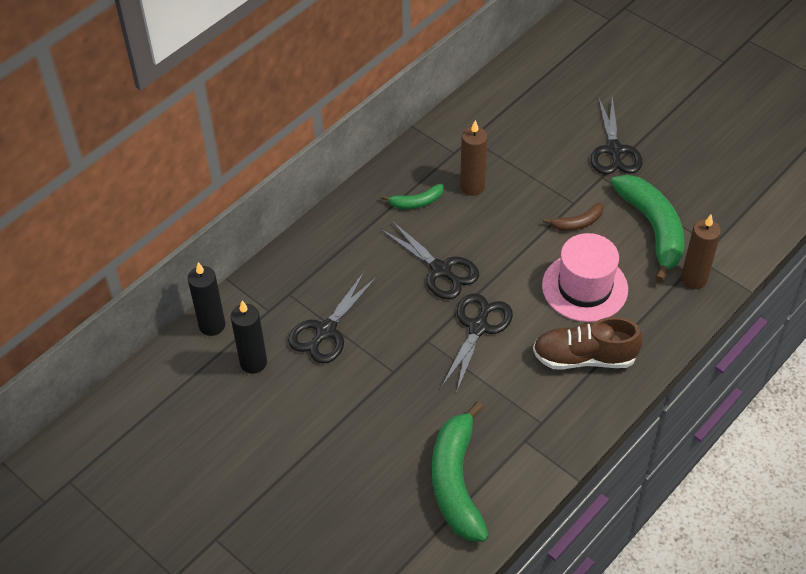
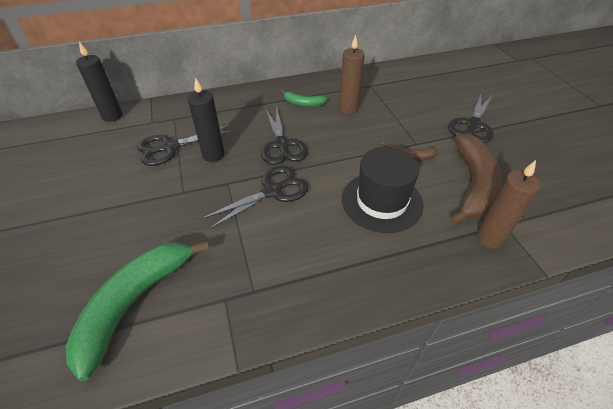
camera: 30 degrees right, 5 degrees down
(253, 362) = (107, 145): black candle -> black candle (213, 155)
(584, 287) = (381, 201): pink hat -> black hat
(584, 358) = (338, 255): brown shoe -> none
(653, 229) = (473, 185): green banana -> brown banana

